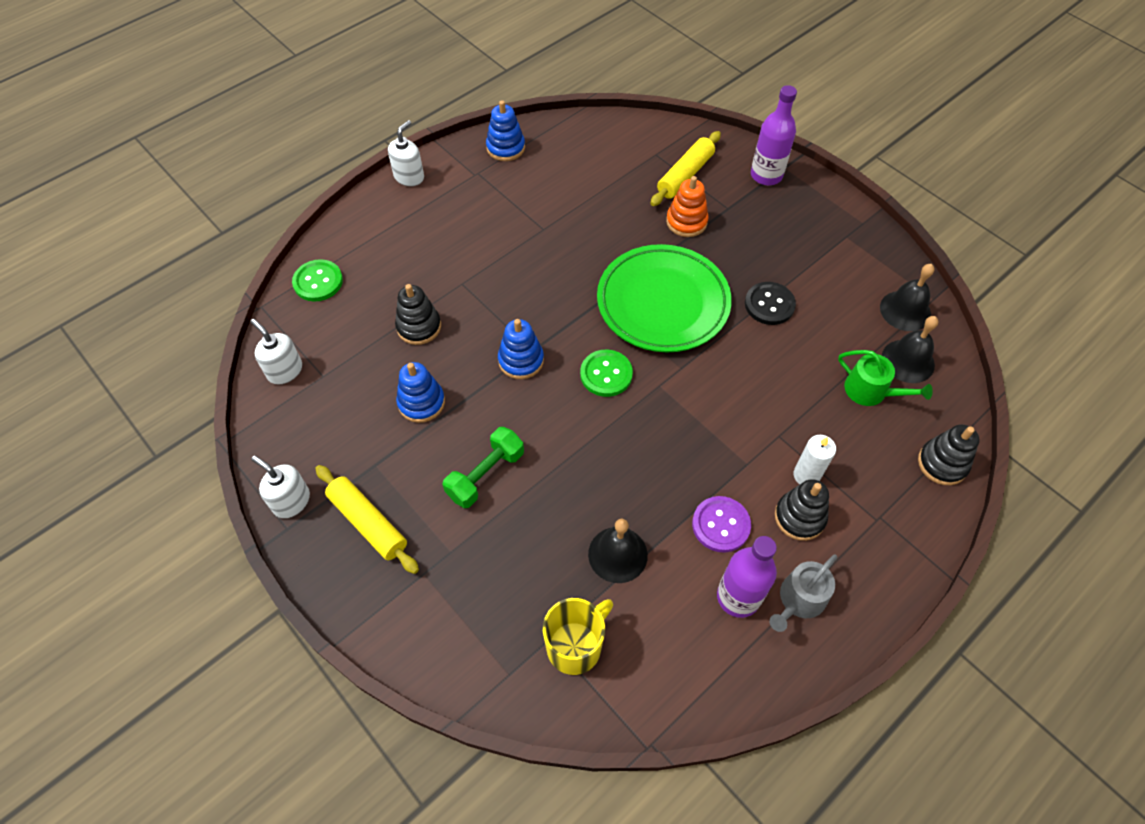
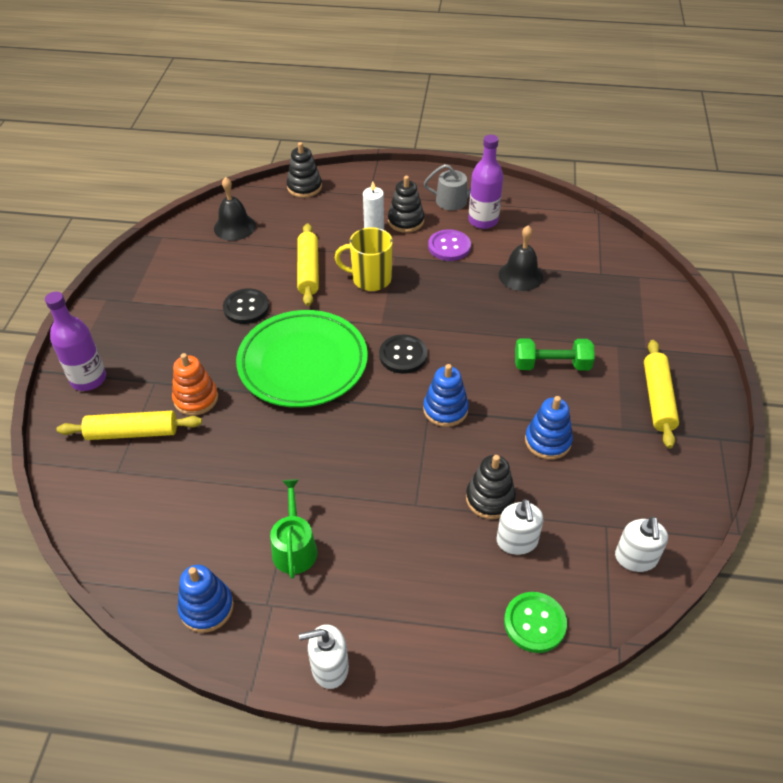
camera: 130 degrees left, 10 degrees down
(291, 501) = (704, 453): white soap dispenser -> white soap dispenser (517, 541)
(575, 646) = (590, 262): yellow mug -> yellow mug (370, 279)
(606, 374) = (403, 355): green button -> black button
(785, 378) = (308, 270): none -> yellow rolling pin
(871, 391) = (278, 232): green watering can -> green watering can (294, 547)
(905, 310) = (187, 244): black bell -> none

